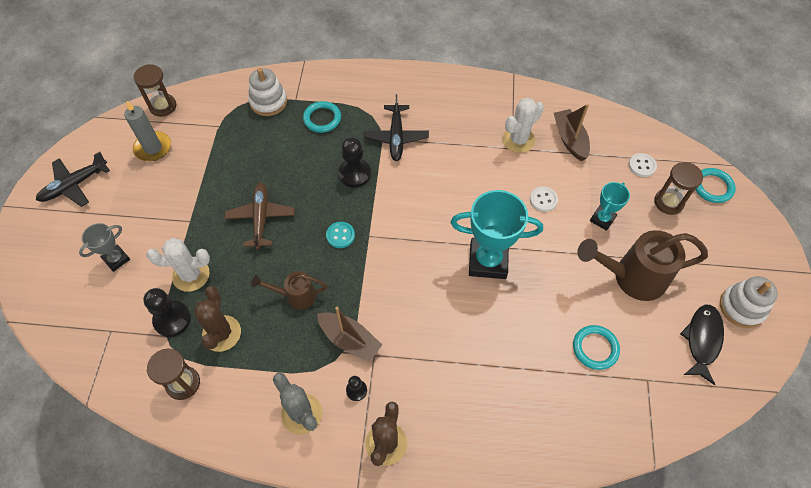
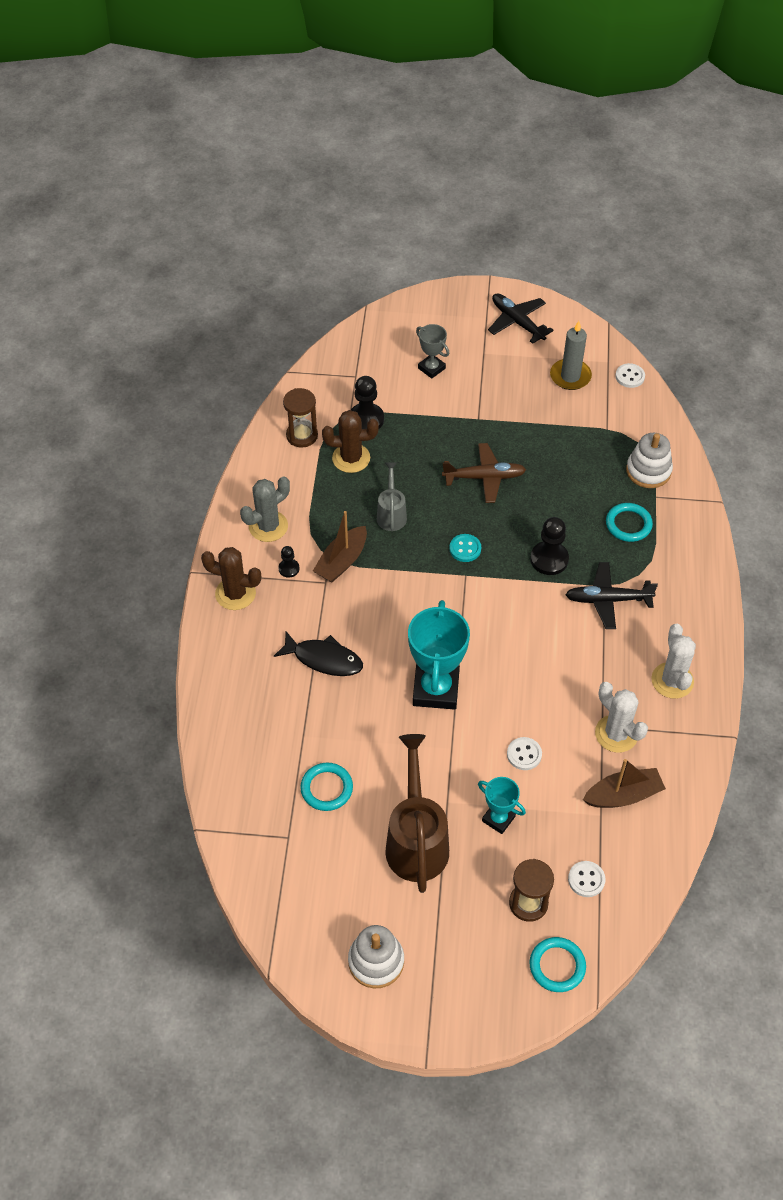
camera: 90 degrees right, 5 degrees down
(163, 106) = (630, 376): brown hourglass -> white button
(191, 275) = (414, 427): white cactus -> white cactus (672, 680)
(296, 296) = (391, 514): brown watering can -> grey watering can
(702, 340) = (333, 905): black fish -> black fish (324, 659)

